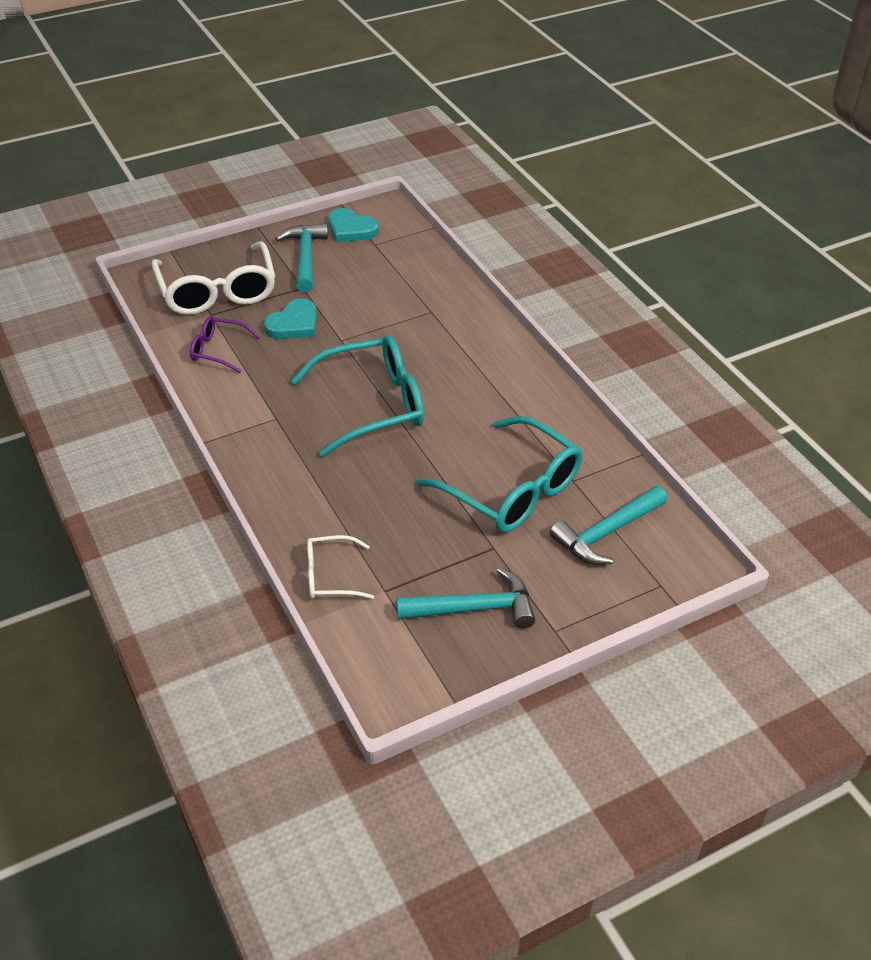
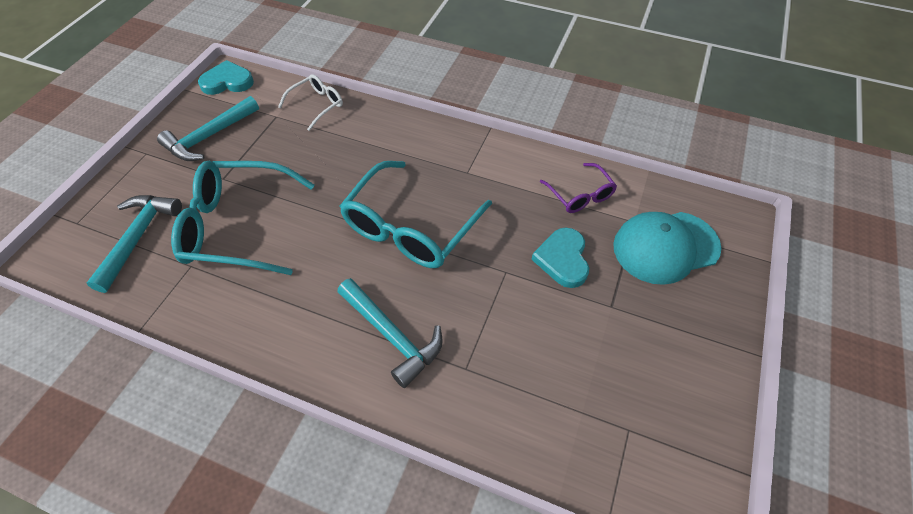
camera: 140 degrees right, 10 degrees up
(217, 291) = (665, 247): white glasses -> turquoise cap
(218, 350) = (580, 195): purple glasses -> purple glasses turned 90 degrees clockwise
(305, 258) = (660, 347): turquoise hammer -> turquoise hammer (392, 336)
(351, 229) = (681, 434): turquoise heart -> turquoise heart (227, 82)

